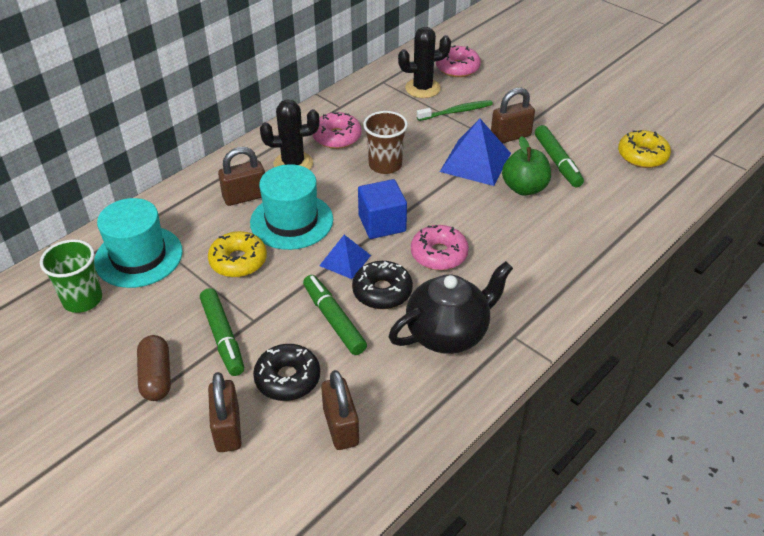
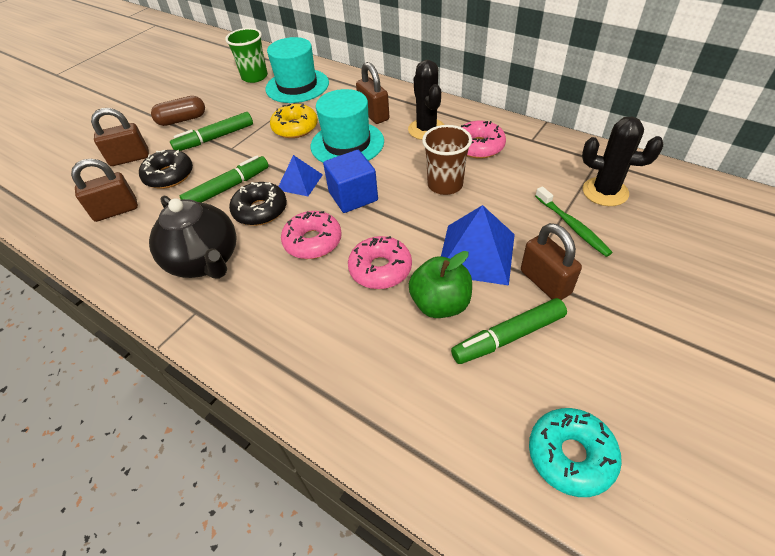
camera: 85 degrees right, 5 degrees up
(422, 88) = (605, 192): black cactus -> black cactus turned 45 degrees counterclockwise
(457, 68) = (674, 216): pink donut -> pink donut (380, 269)
(642, 156) = (570, 455): yellow donut -> turquoise donut

